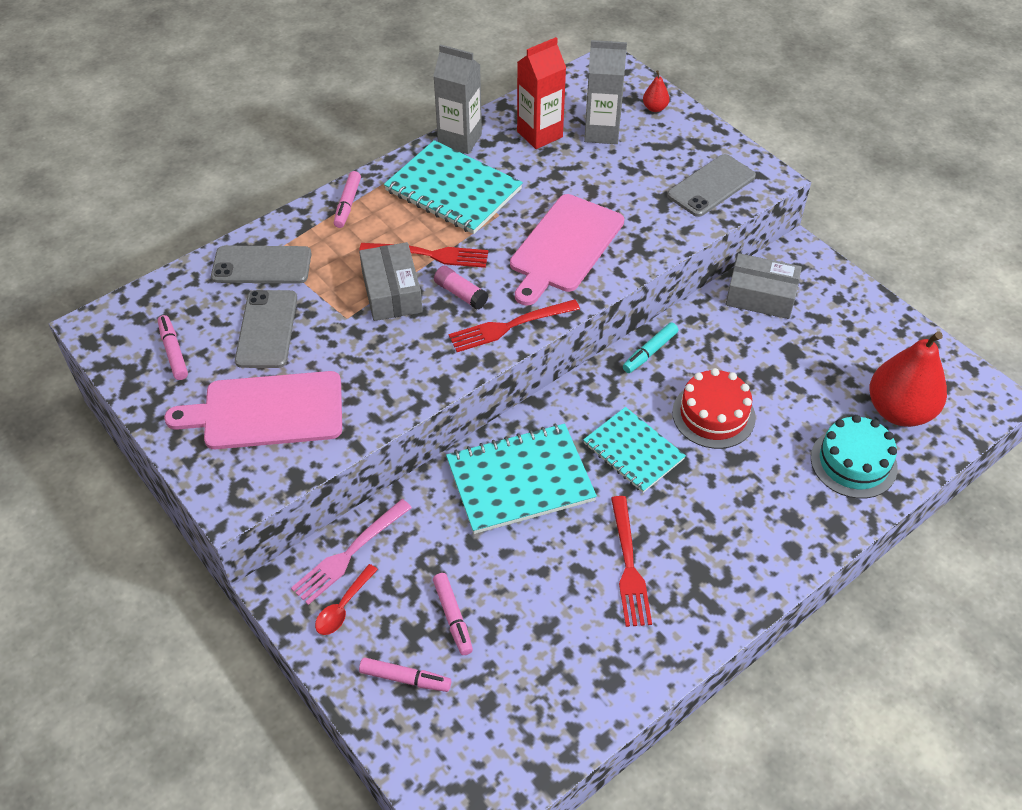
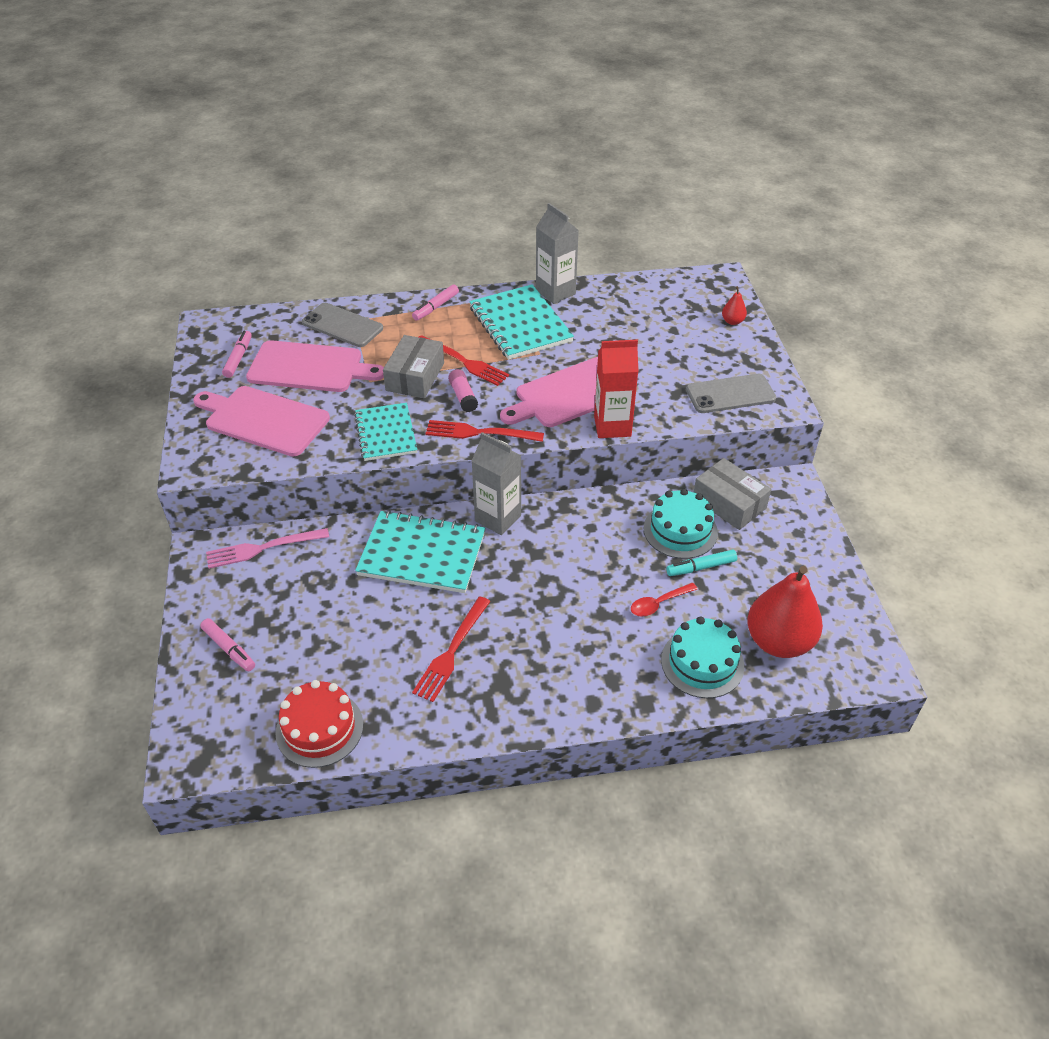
camera: 30 degrees right, 5 degrees down
(267, 329) = (309, 367): grey phone -> pink cutting board
(343, 606) = (229, 581): red spoon -> red spoon (658, 603)
(453, 617) = (295, 624): pink marker -> none
(539, 134) = (621, 309): red carton -> red carton (612, 426)
(601, 132) = (672, 324): grey carton -> grey carton (498, 518)
(633, 451) = (525, 572): turquoise notebook -> turquoise notebook (386, 433)
(649, 352) = (599, 507): turquoise marker -> turquoise marker (701, 567)
(713, 415) = (612, 574): red cake -> red cake (319, 728)
(739, 343) = (680, 530): none -> turquoise cake

